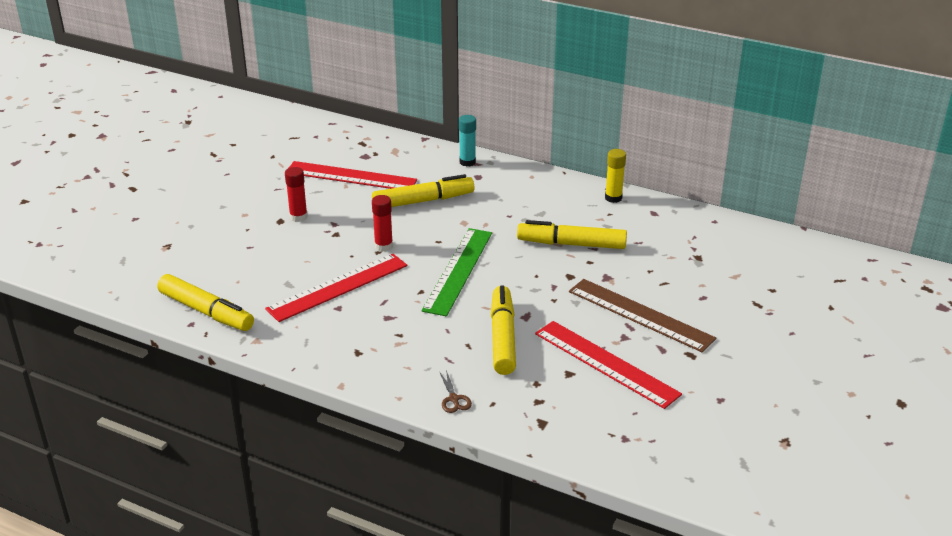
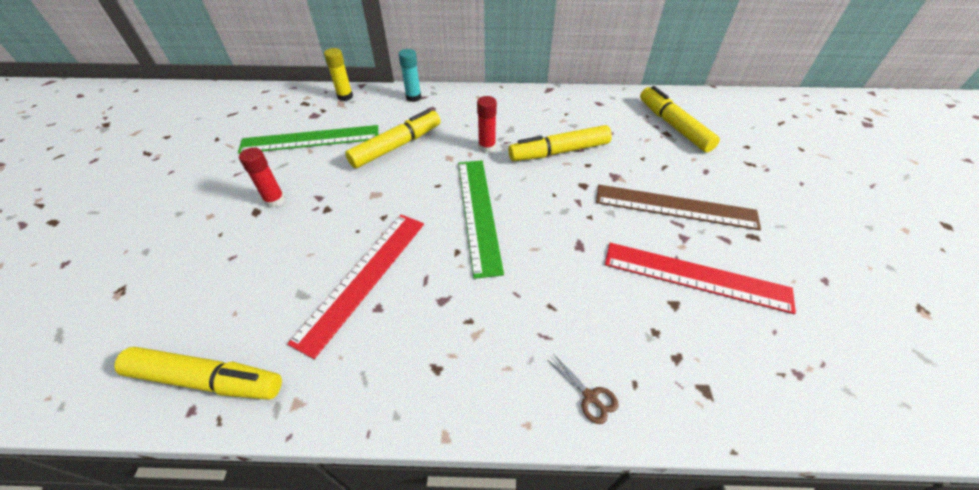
camera: 25 degrees left, 15 degrees up
(350, 177) = (310, 140): red ruler -> green ruler
(383, 246) = (386, 208): red glue stick -> red glue stick (487, 147)
(503, 337) = (578, 282): yellow marker -> yellow marker (673, 126)
(613, 198) = (557, 98): yellow glue stick -> yellow glue stick (345, 96)

